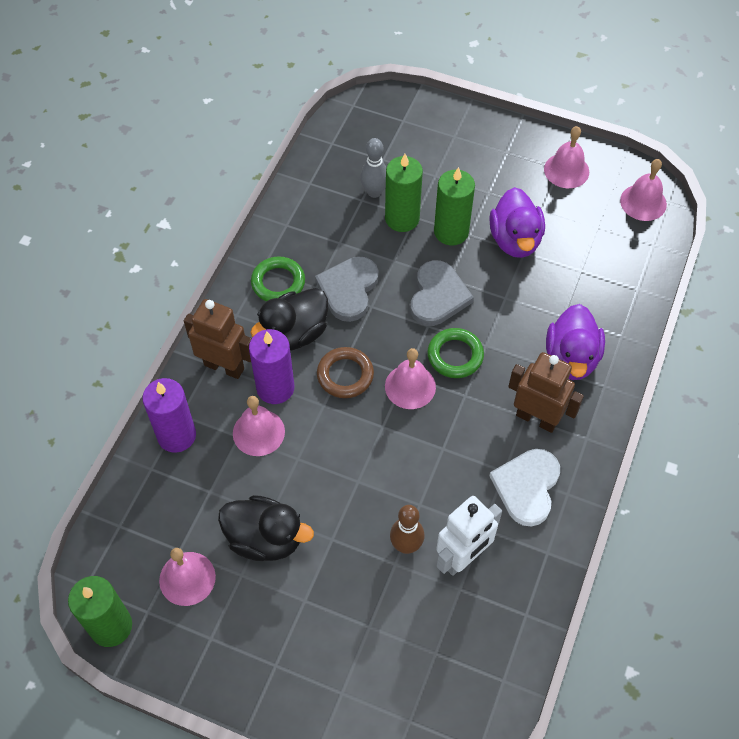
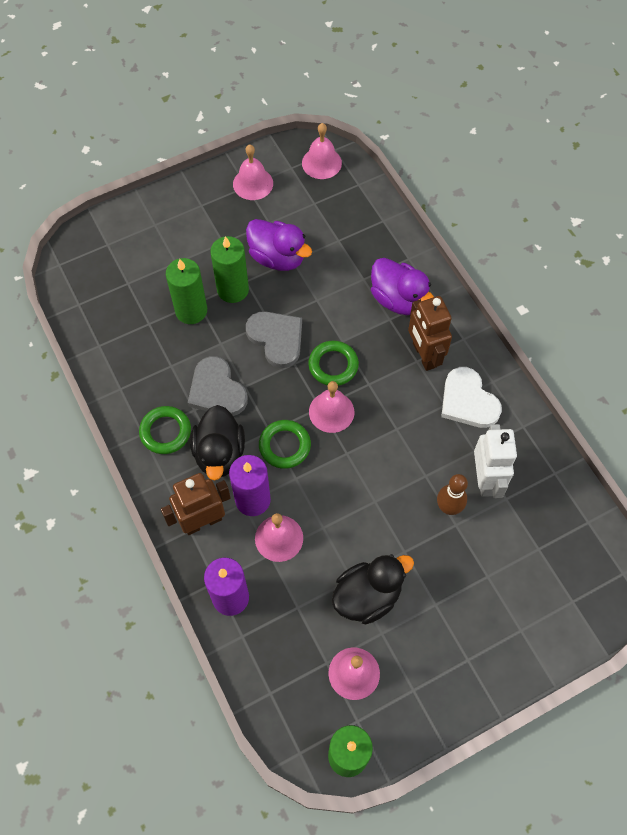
camera: 50 degrees left, 5 degrees up
(345, 375) = (284, 446): brown ring -> green ring
(374, 192) = (150, 310): grey bowling pin -> none
(536, 418) = (424, 355): brown robot -> brown robot turned 90 degrees counterclockwise

